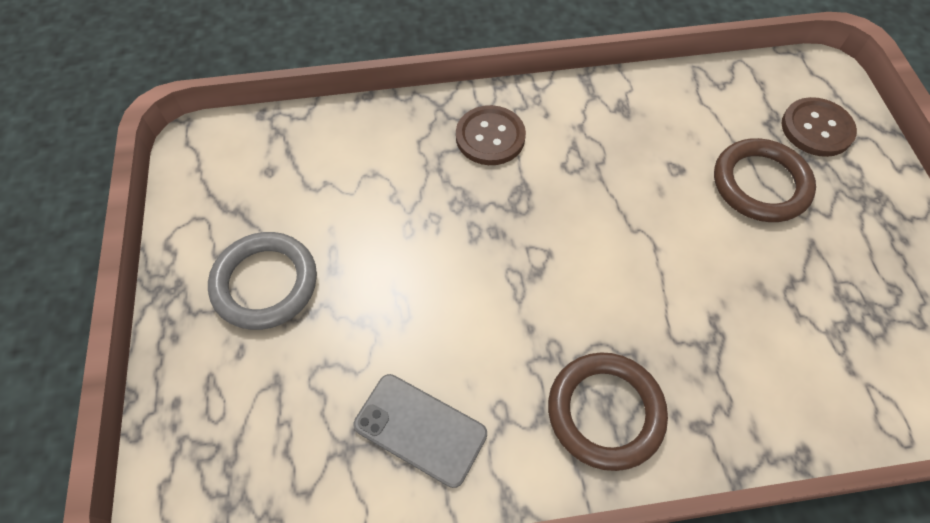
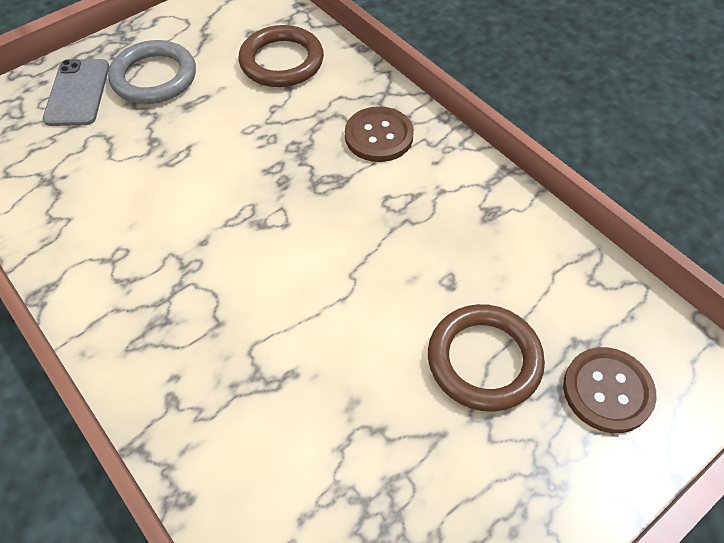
camera: 60 degrees right, 5 degrees down
(420, 429) = (80, 212): grey phone -> grey phone (77, 93)
(605, 412) = (151, 323): brown ring -> brown ring (281, 61)

